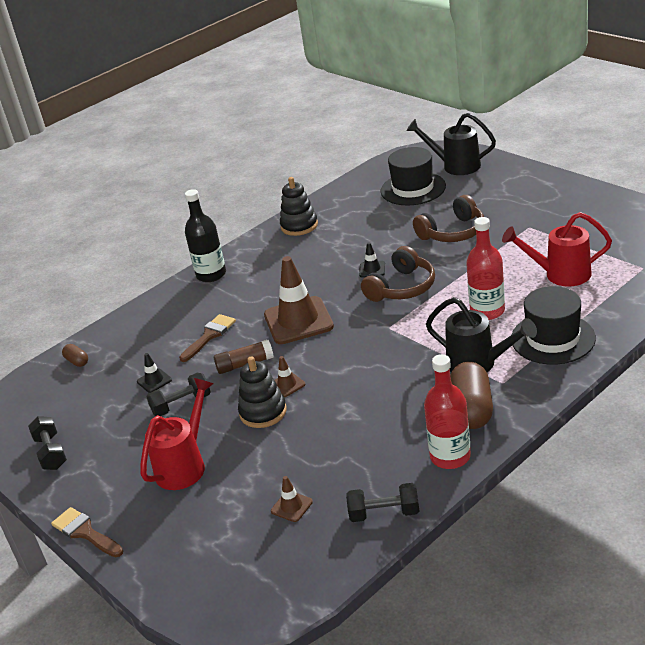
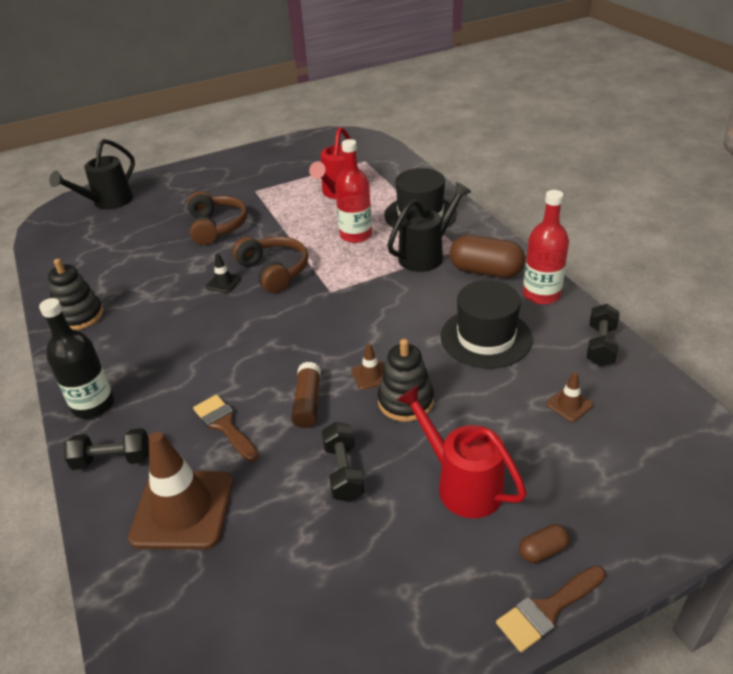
camera: 75 degrees left, 5 degrees up
(51, 453) = (355, 642): black dumbbell -> black dumbbell (112, 460)
(77, 361) = (153, 585): brown capsule -> brown capsule (542, 550)
(154, 381) = (274, 494): black traffic cone -> none
(298, 321) = (264, 348): brown traffic cone -> brown traffic cone (182, 509)
(413, 189) = (112, 232): black hat -> black hat (486, 337)

